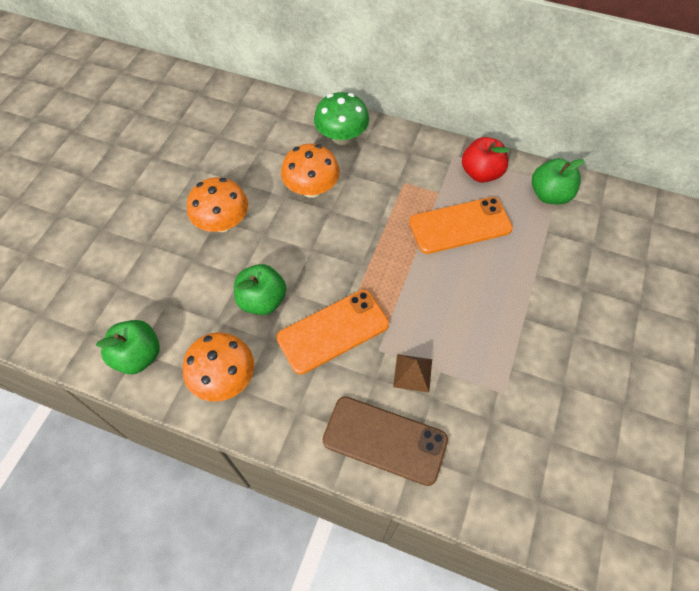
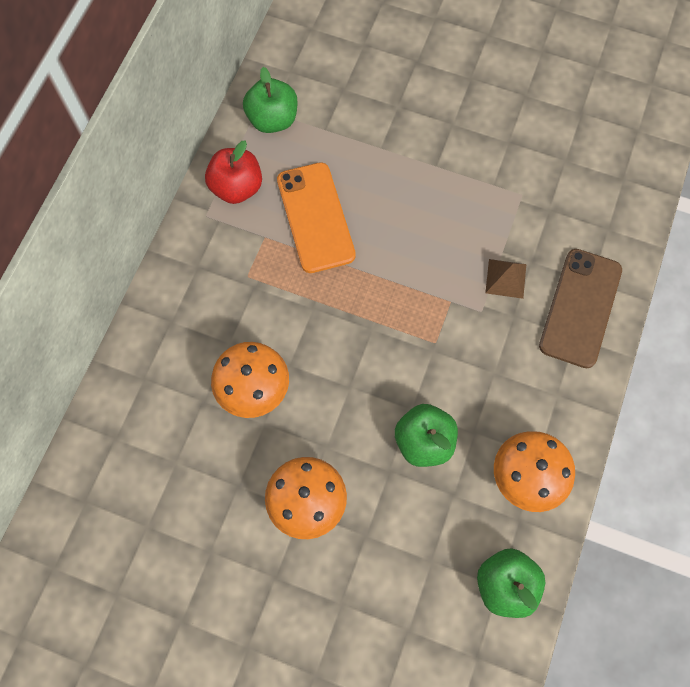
camera: 90 degrees left, 10 degrees up
(333, 331) = (461, 359): orange phone -> none
(341, 137) = (163, 352): green mushroom -> none

